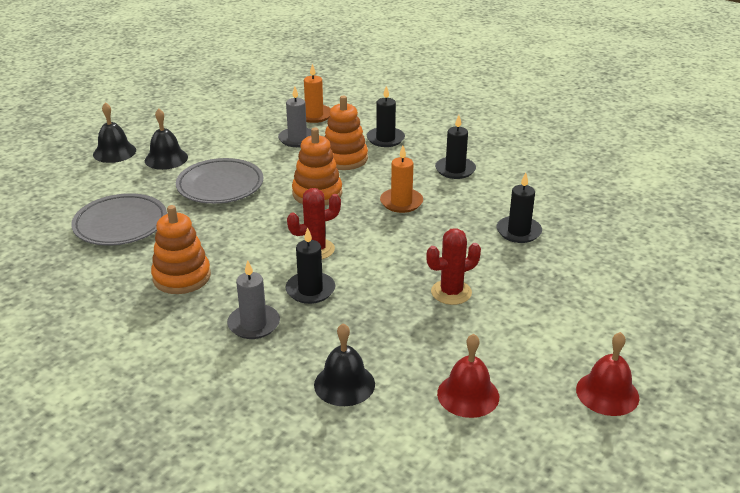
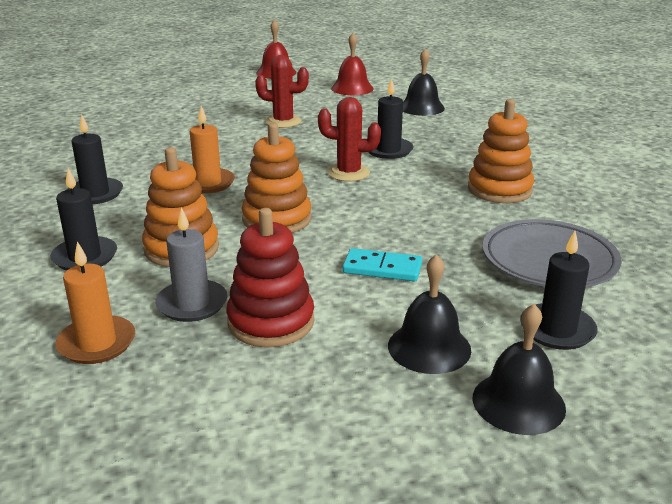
camera: 145 degrees left, 5 degrees down
(220, 186) = (382, 268): grey plate -> turquoise domino
(250, 144) = (271, 322): none -> red stacking toy
(254, 324) = (457, 145): grey candle -> none
(518, 232) = (160, 135): black candle -> black candle (557, 330)

